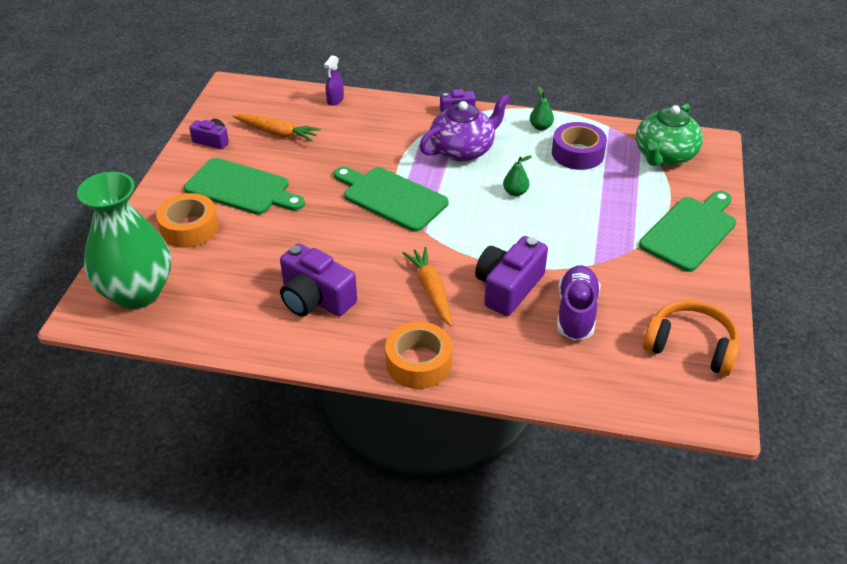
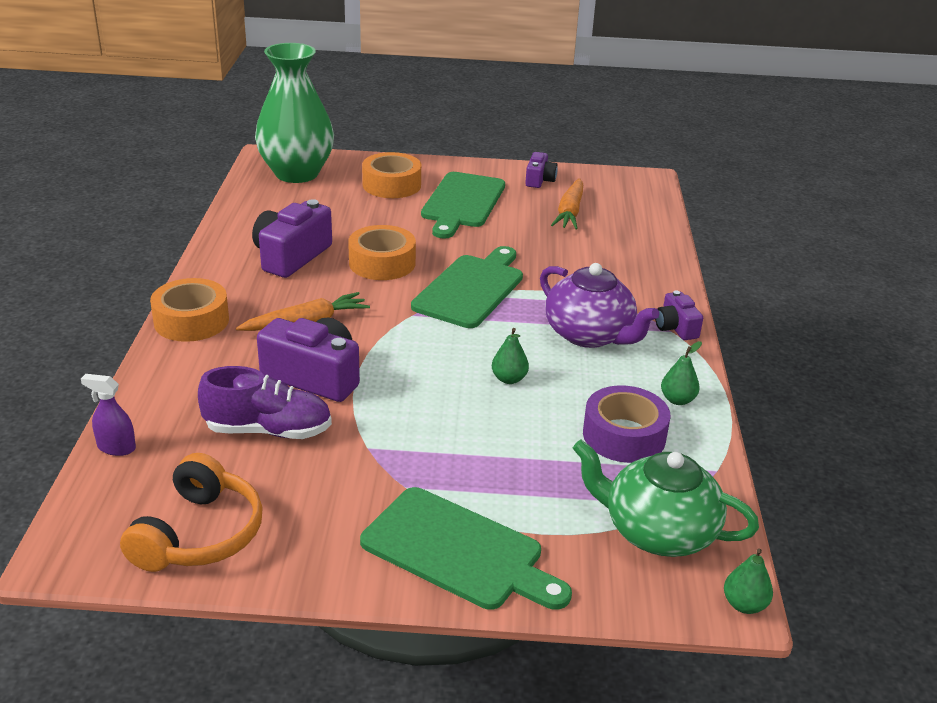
camera: 80 degrees right, 10 degrees down
(335, 100) = (655, 240): purple spray bottle -> purple spray bottle (116, 447)
(340, 243) = (382, 263): none -> orange tape
(715, 138) = (744, 605): none -> green pear

